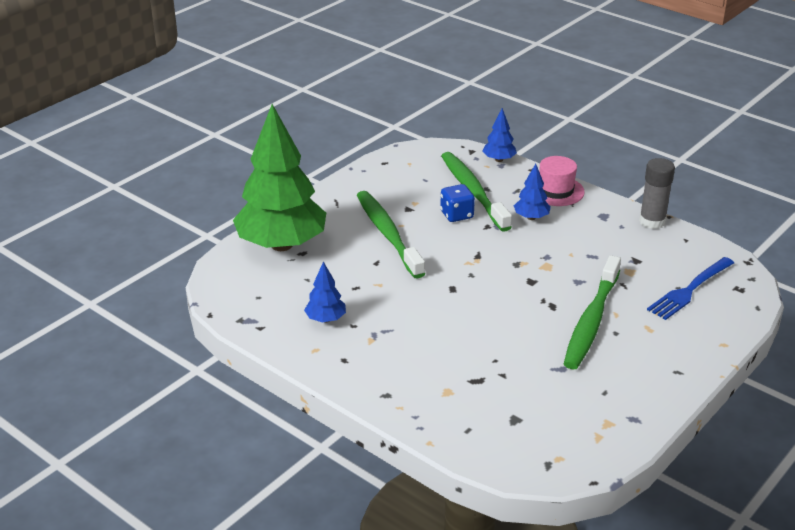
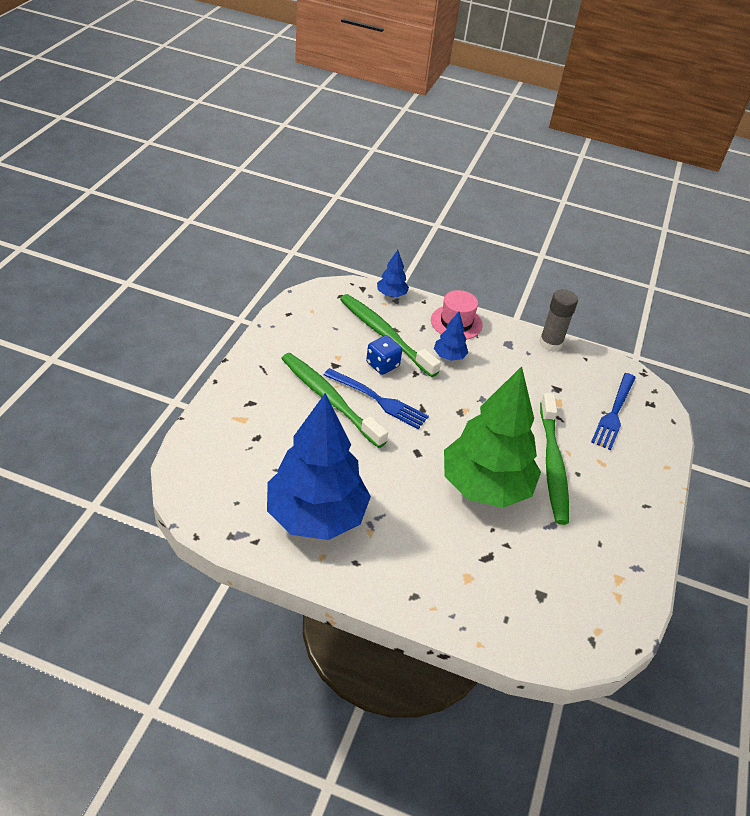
camera: 25 degrees left, 10 degrees up
(282, 245) = (232, 432): green tree -> green tree (485, 487)
(325, 319) = (316, 516): blue tree -> blue tree, size x2.42
(436, 241) = (378, 400): none -> blue fork

